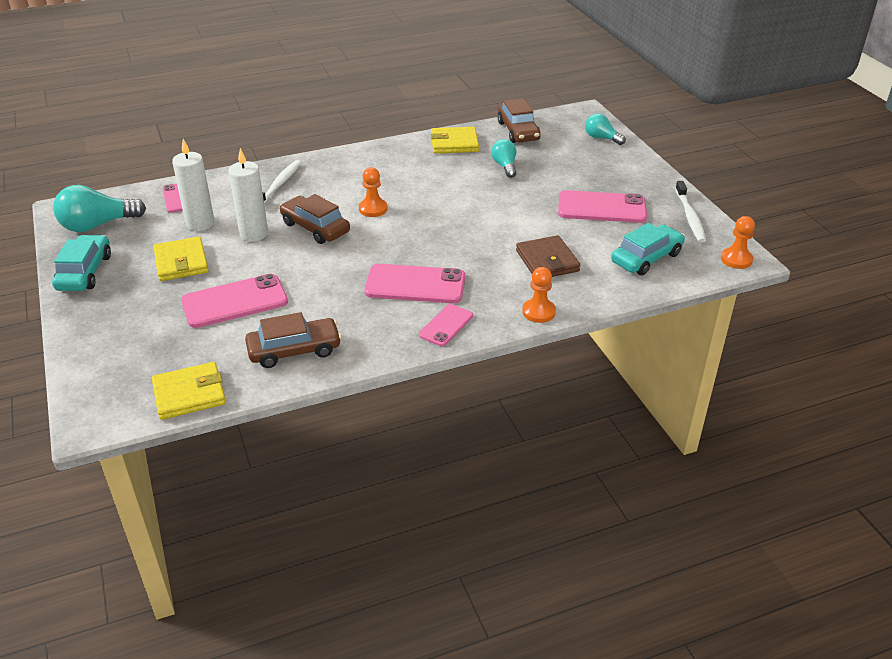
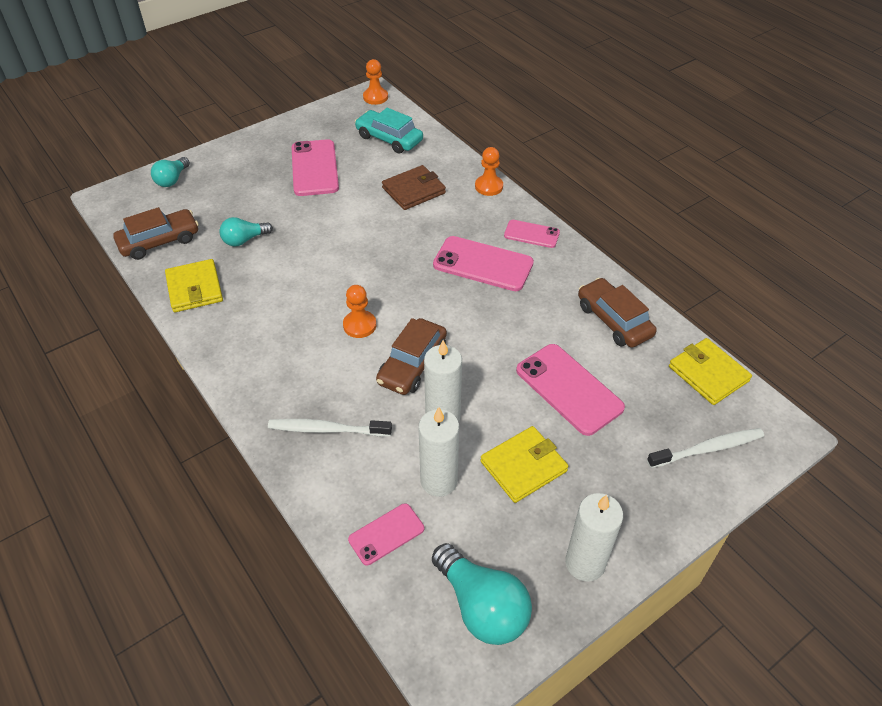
camera: 105 degrees left, 10 degrees up
(85, 272) = (585, 563): turquoise car -> white candle
(415, 285) = (483, 264): pink phone -> pink phone turned 60 degrees counterclockwise
(690, 217) = (317, 120): white toothbrush -> white toothbrush (708, 449)

